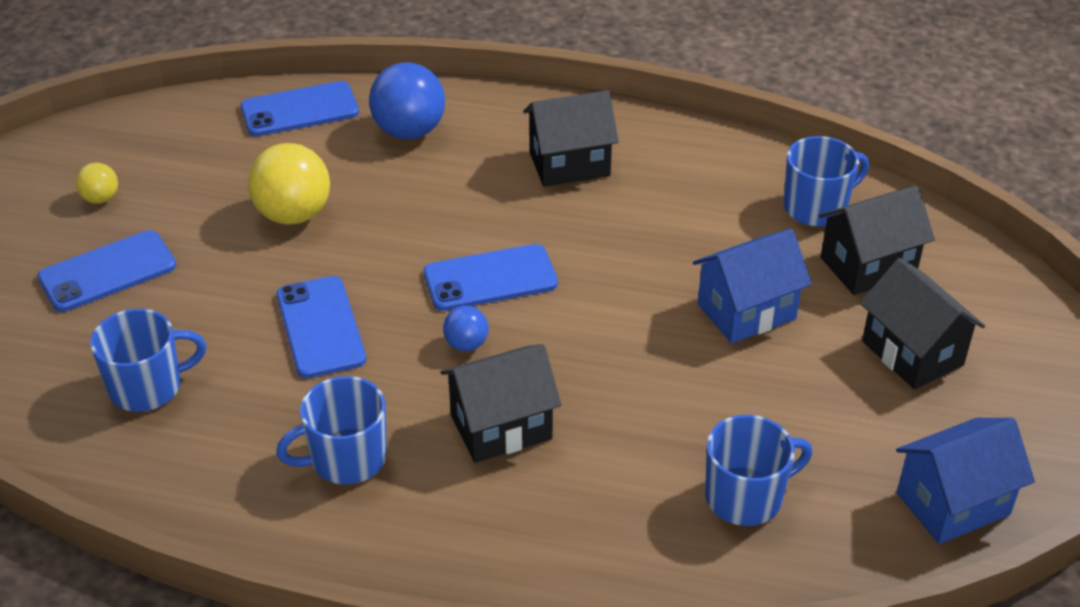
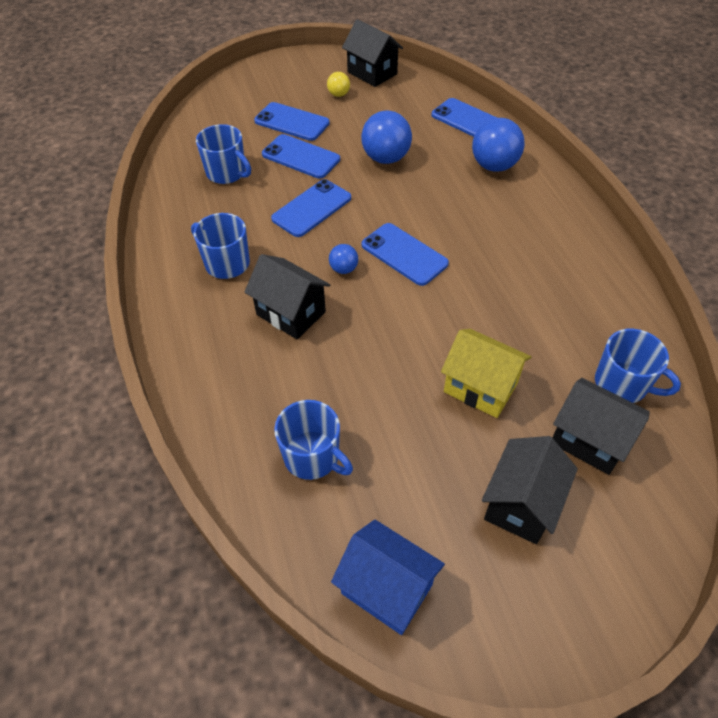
camera: 60 degrees right, 10 degrees up
(199, 294) = (301, 157): none -> blue phone
(293, 215) = (386, 158): yellow ball -> blue ball
(569, 164) = (535, 242): black house -> black house (372, 73)
(746, 312) = (480, 387): blue house -> yellow house

